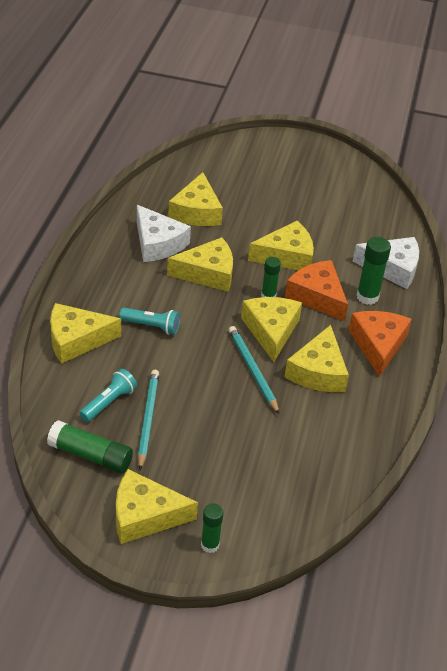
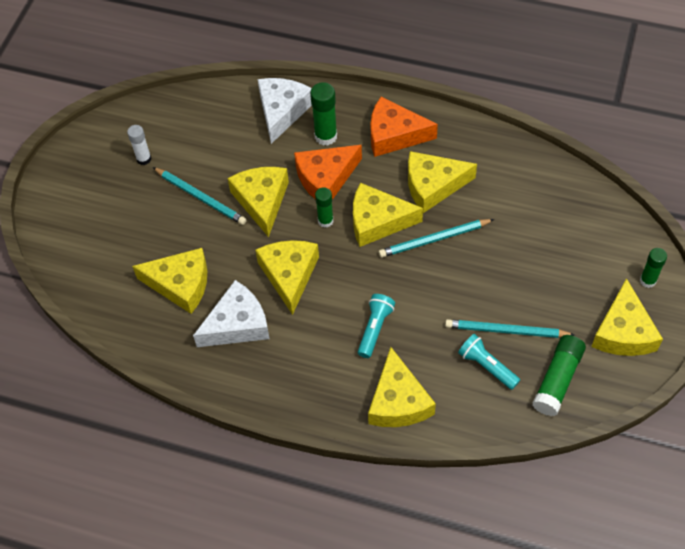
camera: 80 degrees left, 15 degrees up
(286, 220) = (201, 197): none -> turquoise pencil
(318, 372) = (433, 186): yellow cheese -> yellow cheese turned 150 degrees clockwise
(323, 188) = (144, 159): none -> white glue stick

